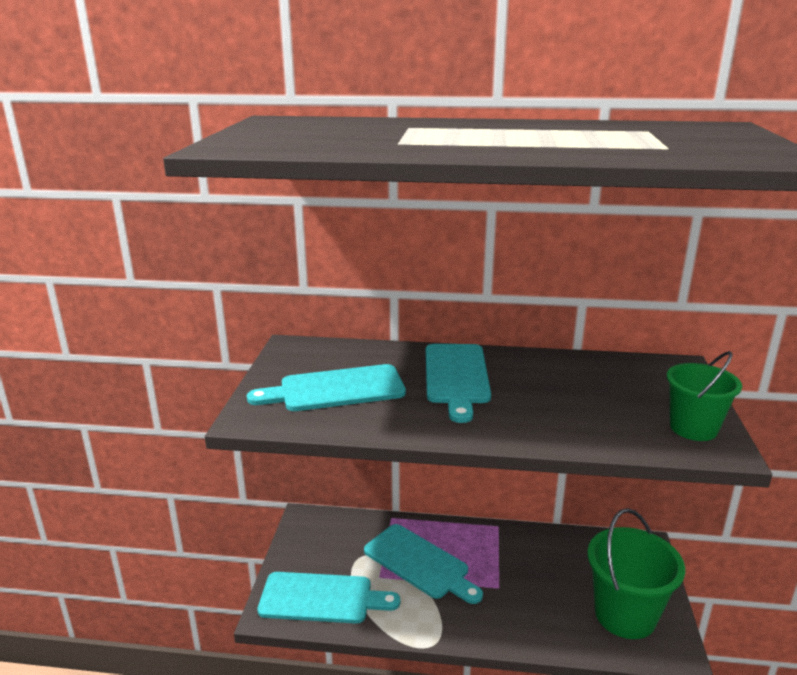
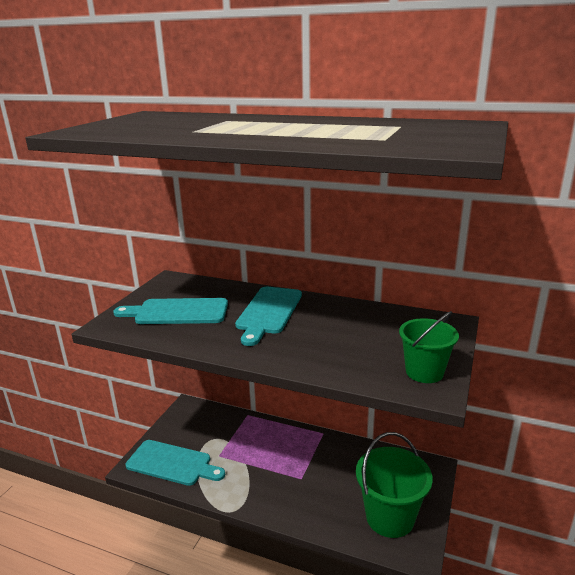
camera: 15 degrees right, 0 degrees up
(420, 563) = (252, 451): turquoise cutting board -> none

